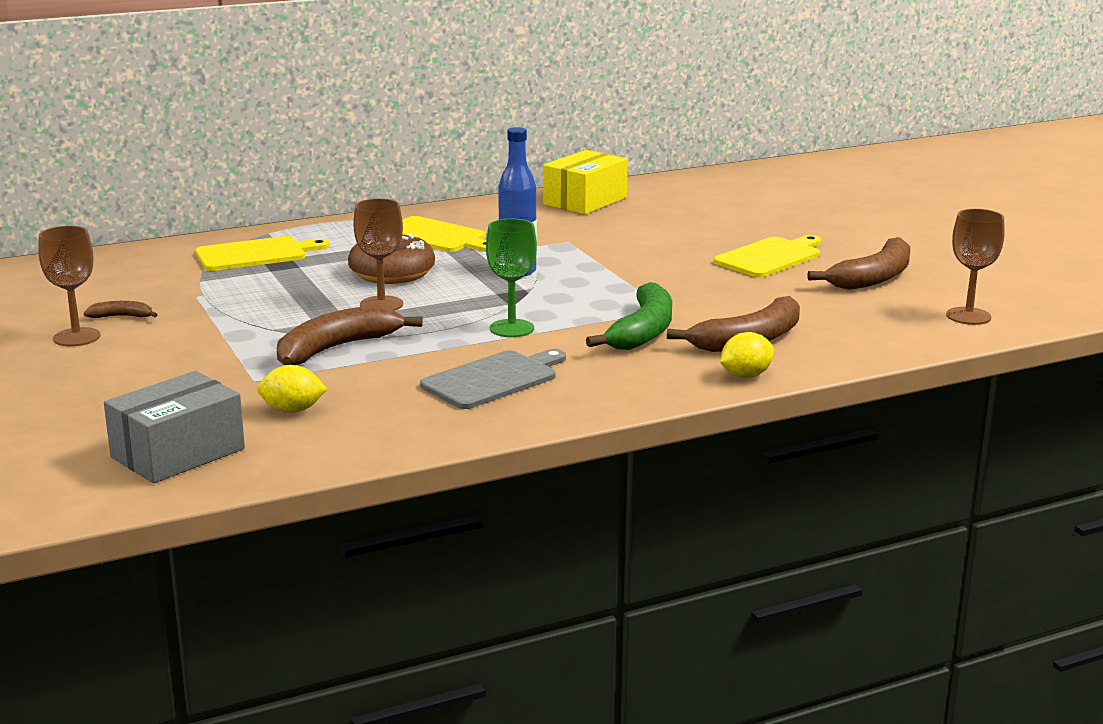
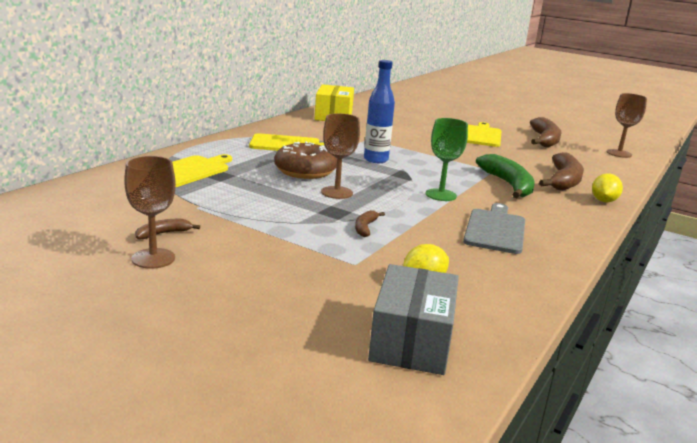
camera: 35 degrees left, 0 degrees up
(337, 348) = (365, 228): brown banana -> brown banana, size x0.47

